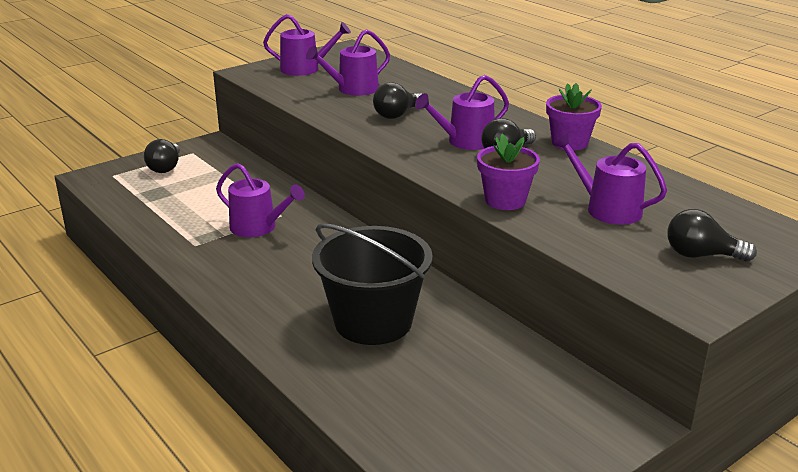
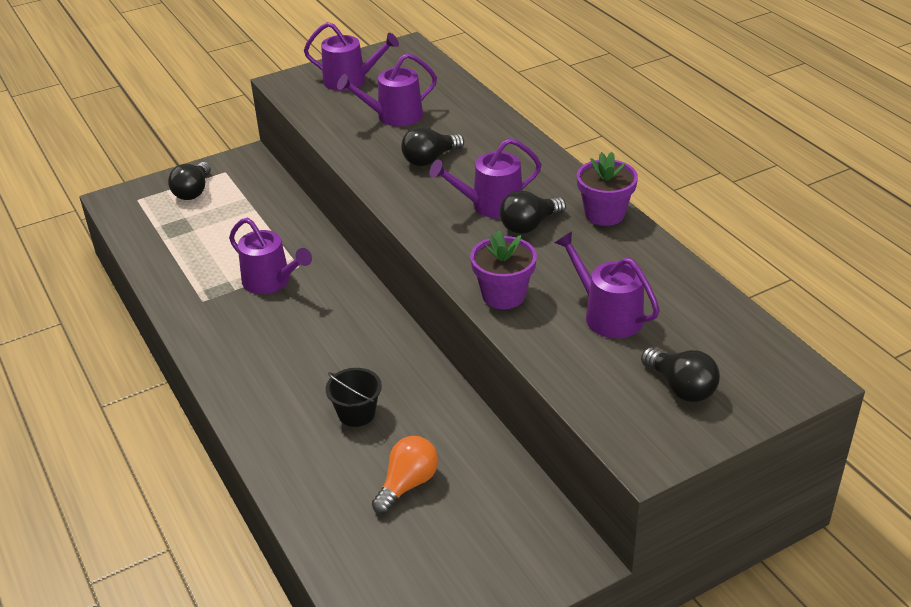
camera: 10 degrees right, 10 degrees up
(373, 321) = (356, 413): black bucket -> black bucket, size x0.47
(443, 375) = (407, 484): none -> orange light bulb
(701, 255) = (681, 387): black light bulb -> black light bulb turned 150 degrees counterclockwise

